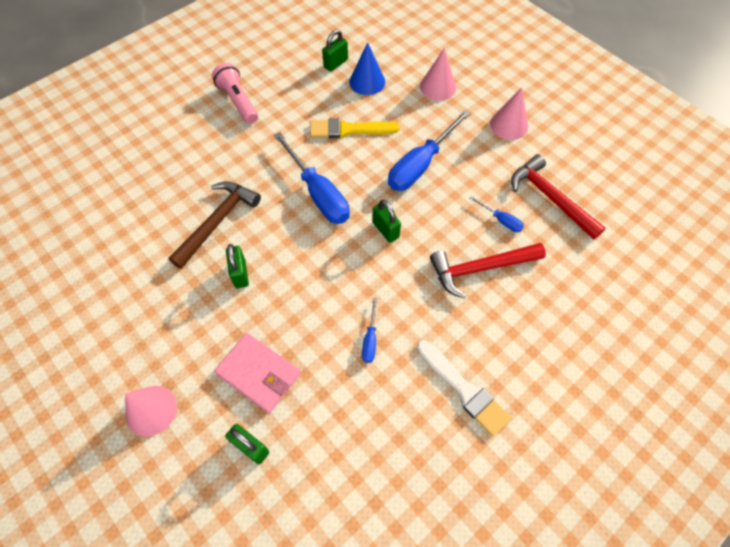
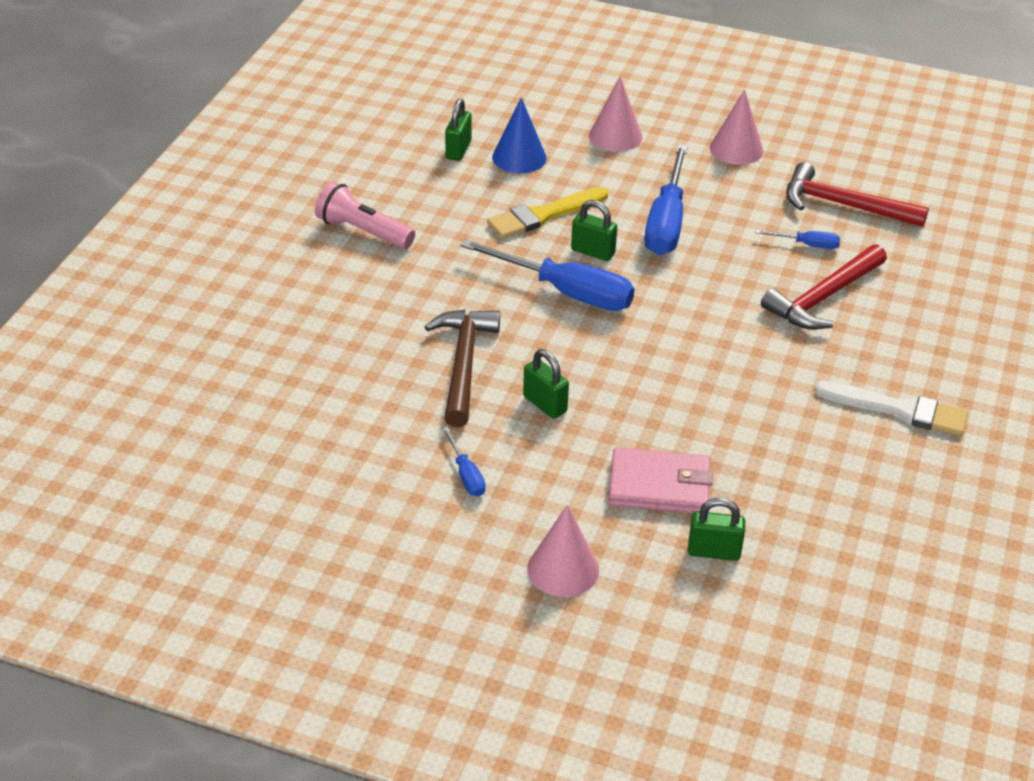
camera: 30 degrees left, 20 degrees down
(370, 339) = (758, 406): blue screwdriver -> blue screwdriver (466, 475)
(385, 230) = (683, 299): green padlock -> green padlock (593, 252)

